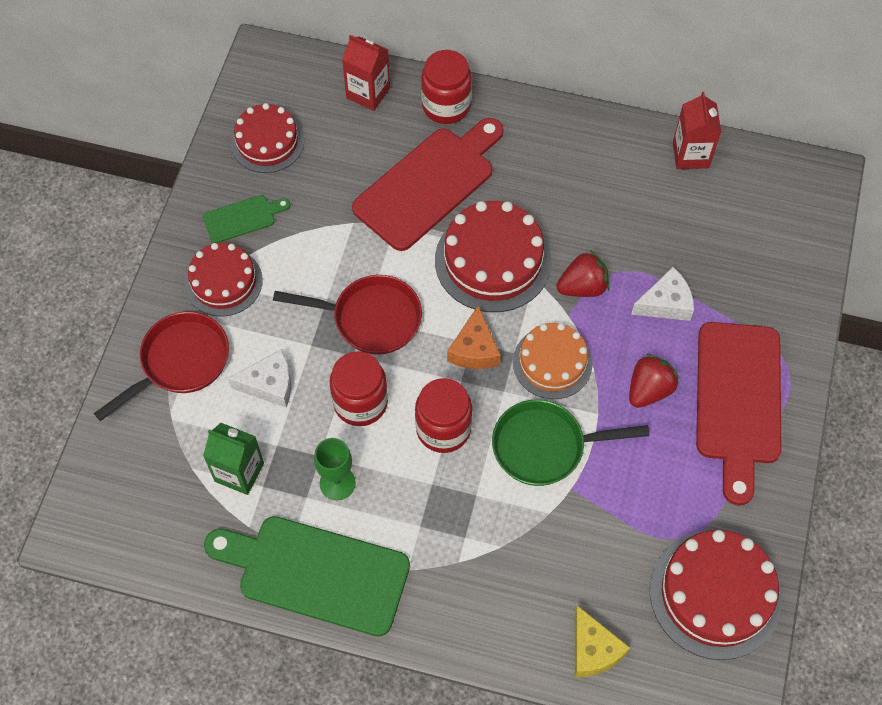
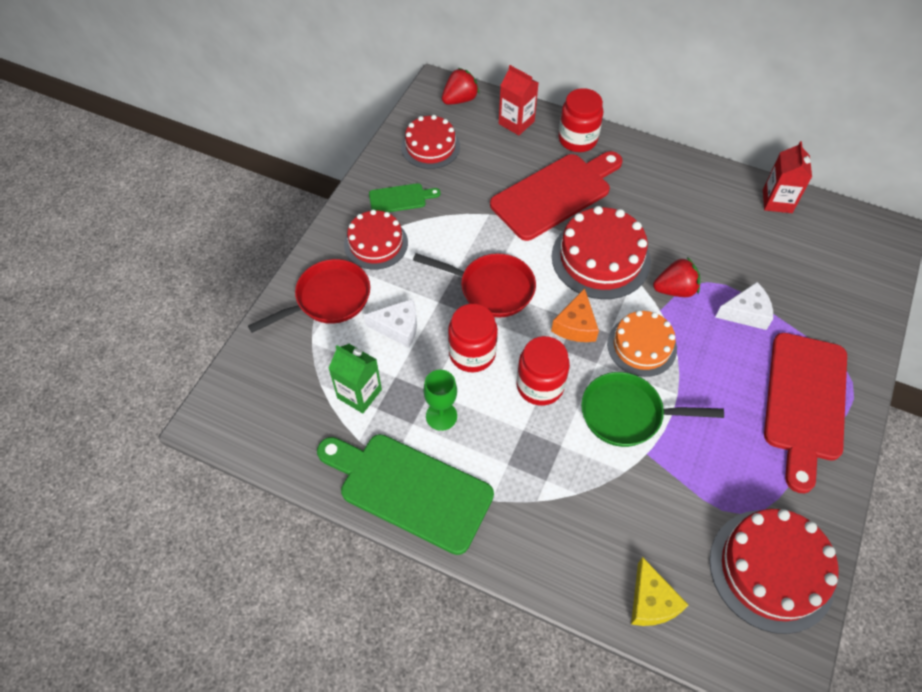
camera: 10 degrees right, 5 degrees down
(649, 390) = (725, 381): red strawberry -> red strawberry (460, 99)

